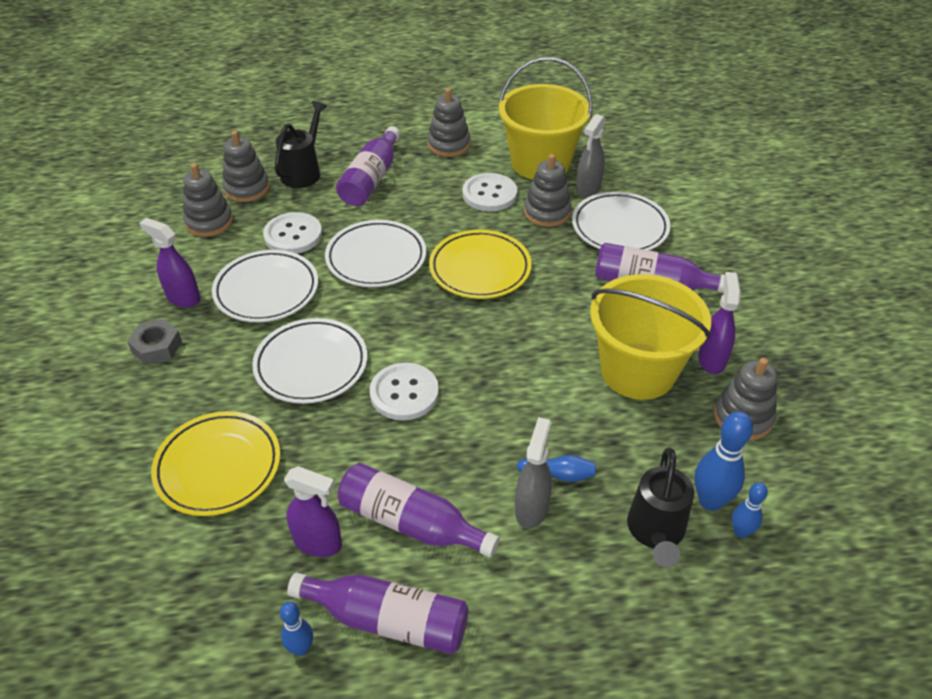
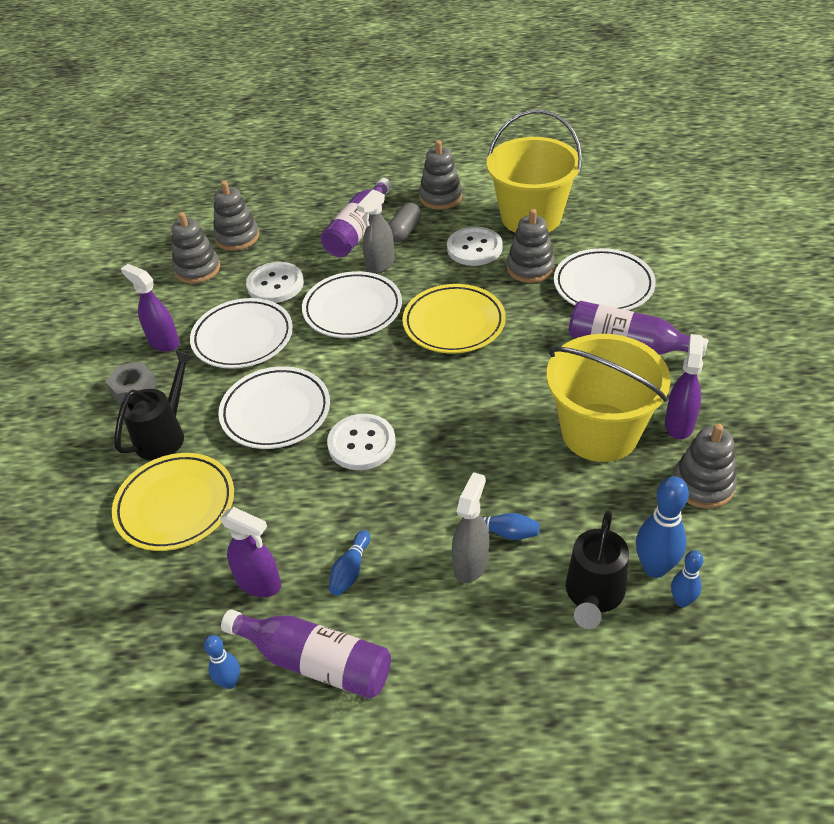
camera: 10 degrees right, 0 degrees up
(303, 172) = (293, 222): black watering can -> black watering can (164, 435)
(411, 523) = (350, 570): purple bottle -> blue bowling pin
(417, 179) = (404, 231): none -> grey capsule
(588, 189) = (576, 245): grey spray bottle -> grey spray bottle (380, 265)

